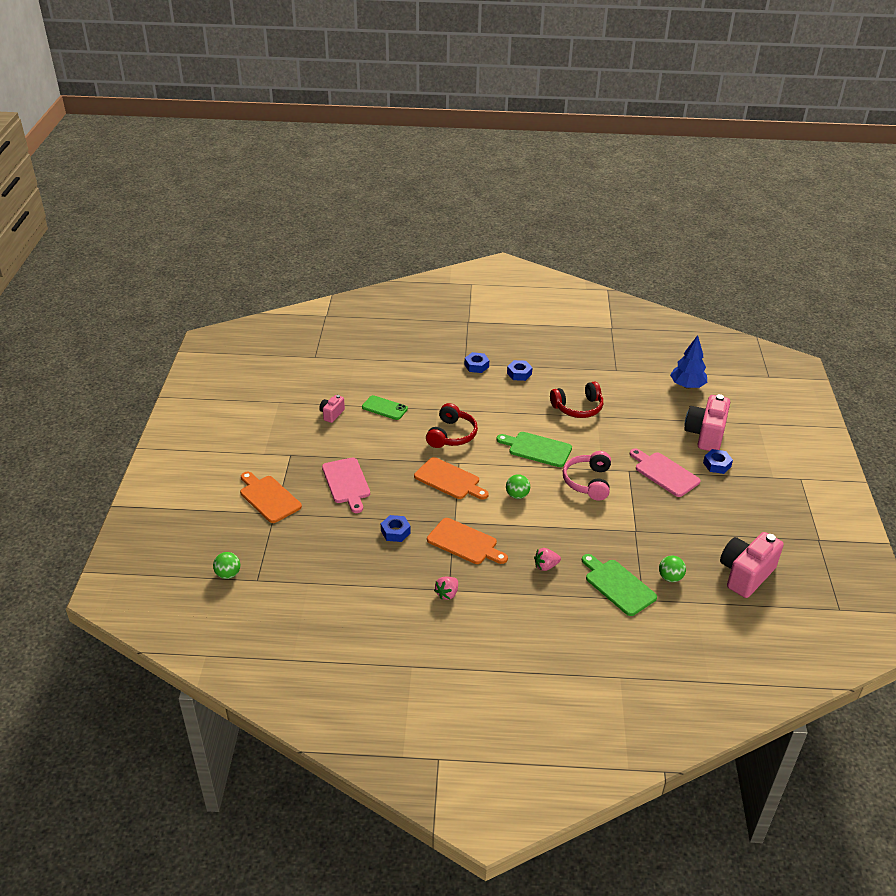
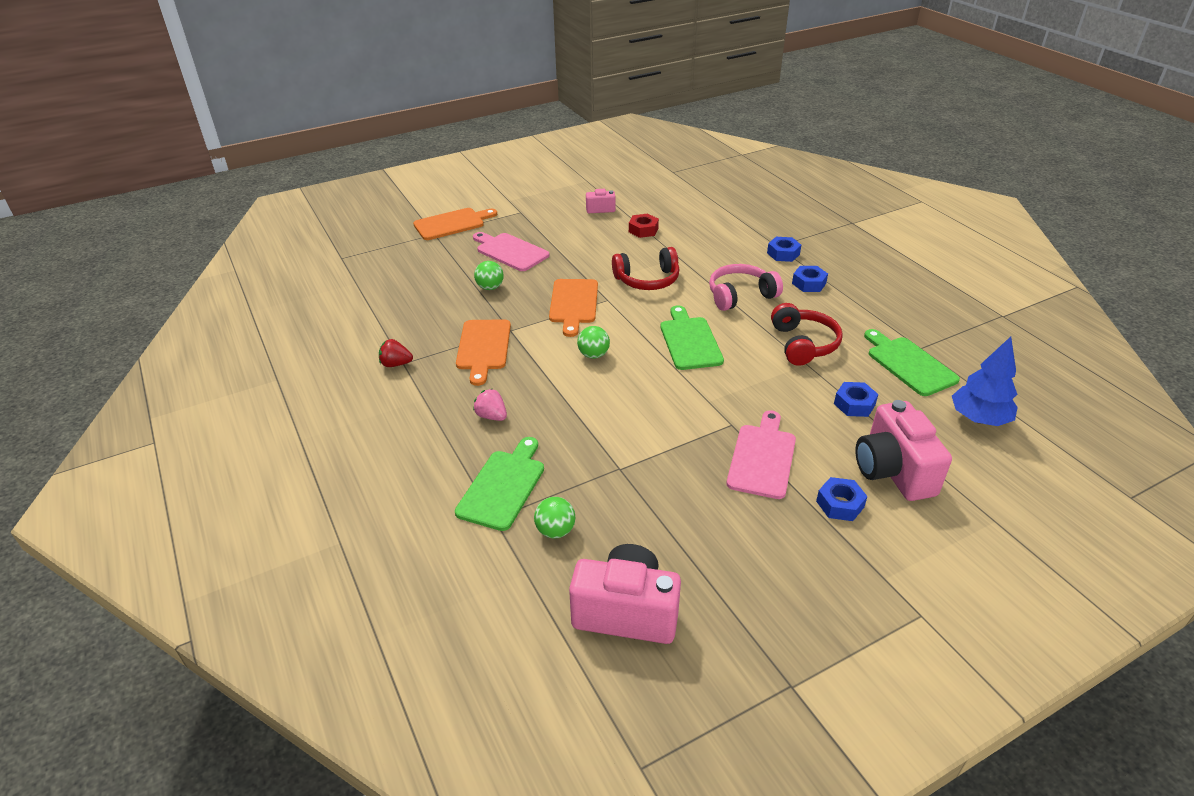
camera: 60 degrees right, 0 degrees up
(228, 574) = (339, 243): green ball -> green ball (490, 287)
(268, 498) = (452, 223): orange cutting board -> orange cutting board turned 45 degrees clockwise
(347, 483) = (510, 251): pink cutting board -> pink cutting board turned 90 degrees clockwise
(384, 408) = (643, 230): green phone -> red nut
(395, 532) = (463, 301): blue nut -> blue nut (854, 404)
(447, 594) = (396, 364): pink strawberry -> red strawberry
(578, 408) = (803, 344): red headphones -> red headphones turned 135 degrees counterclockwise
(588, 482) = (672, 398): pink headphones -> pink headphones (740, 295)
(626, 382) = (908, 364): none -> green cutting board
(705, 435) = (893, 471): pink camera -> pink camera turned 90 degrees counterclockwise

